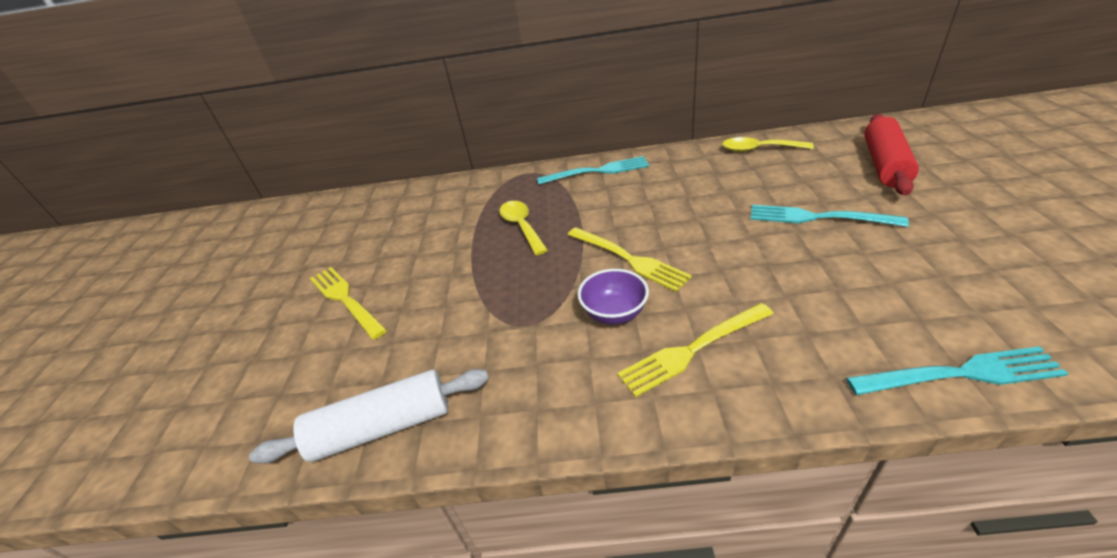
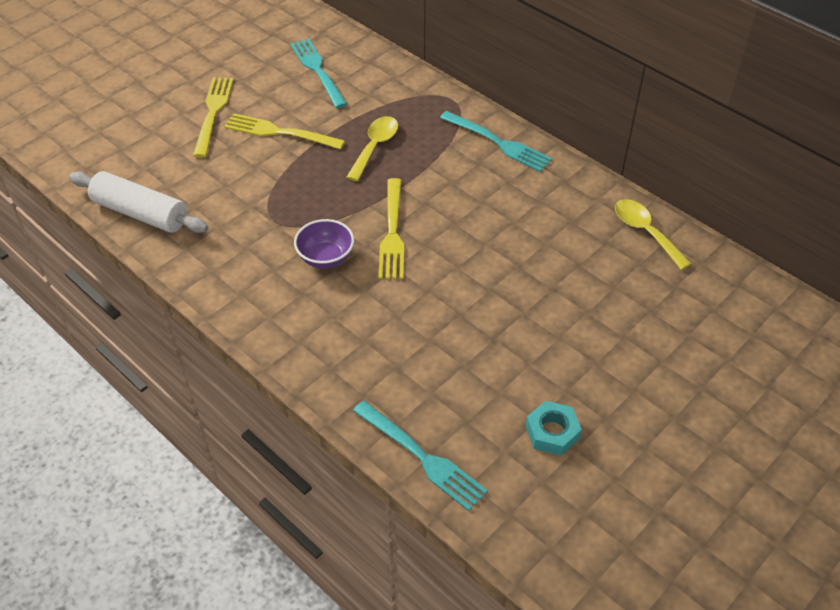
camera: 40 degrees right, 10 degrees up
(693, 350) = (326, 316): yellow fork -> yellow fork (280, 132)
(818, 217) = (557, 319): turquoise fork -> turquoise fork (317, 71)
(884, 164) = (700, 332): red rolling pin -> none
(964, 273) = (552, 432): none -> turquoise nut

